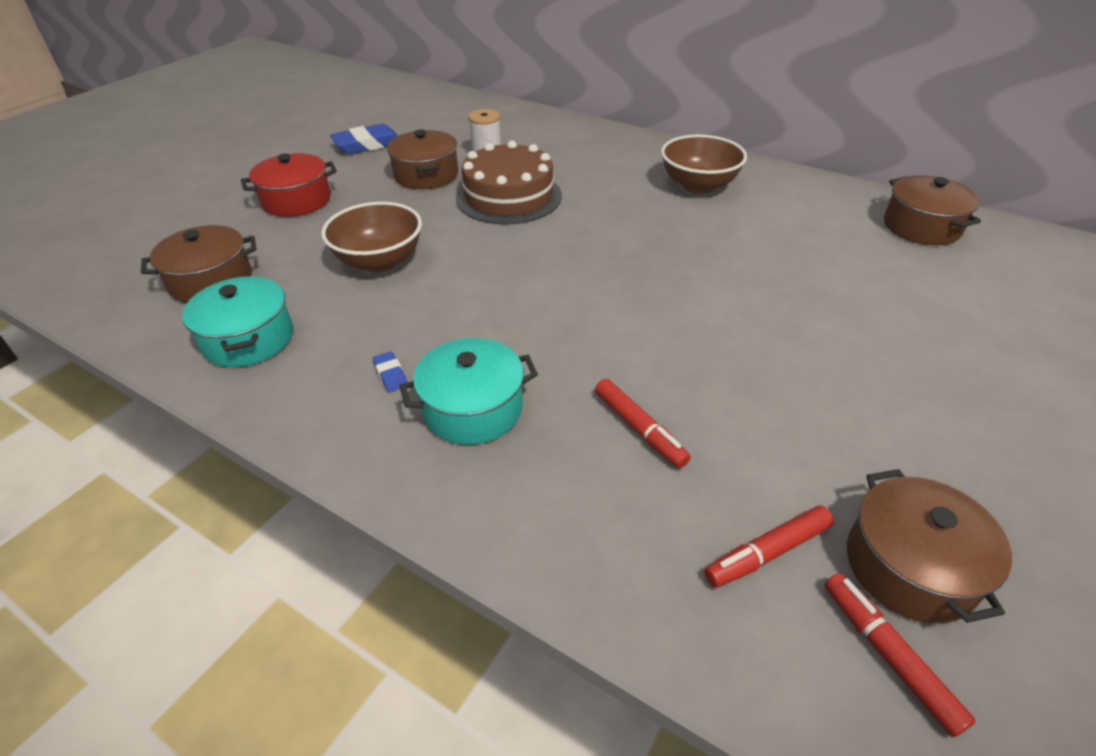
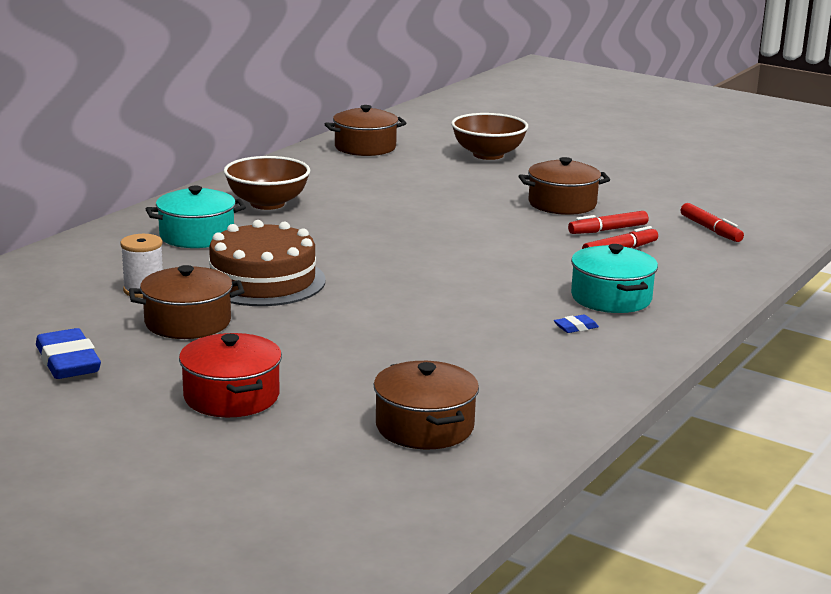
camera: 90 degrees left, 20 degrees down
(248, 339) = (532, 392): turquoise pot -> turquoise pot (197, 236)
(379, 261) = (391, 340): brown bowl -> brown bowl (488, 155)
(888, 656) = (762, 215): red marker -> red marker (608, 230)
(910, 566) = (706, 203): brown pot -> brown pot (562, 204)

